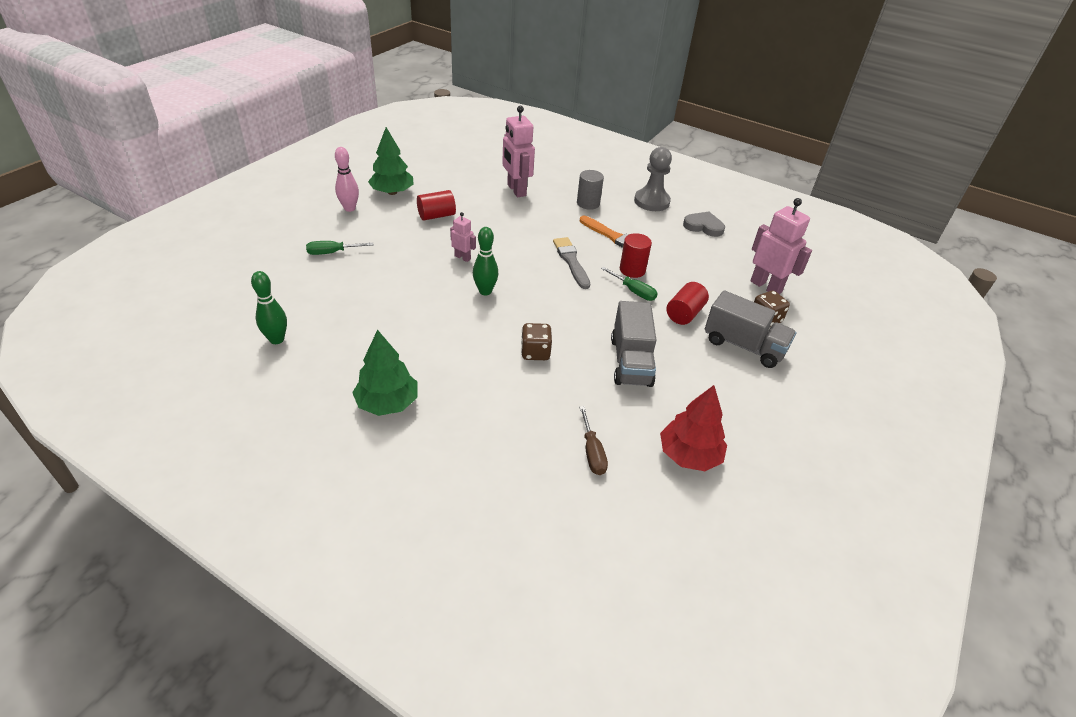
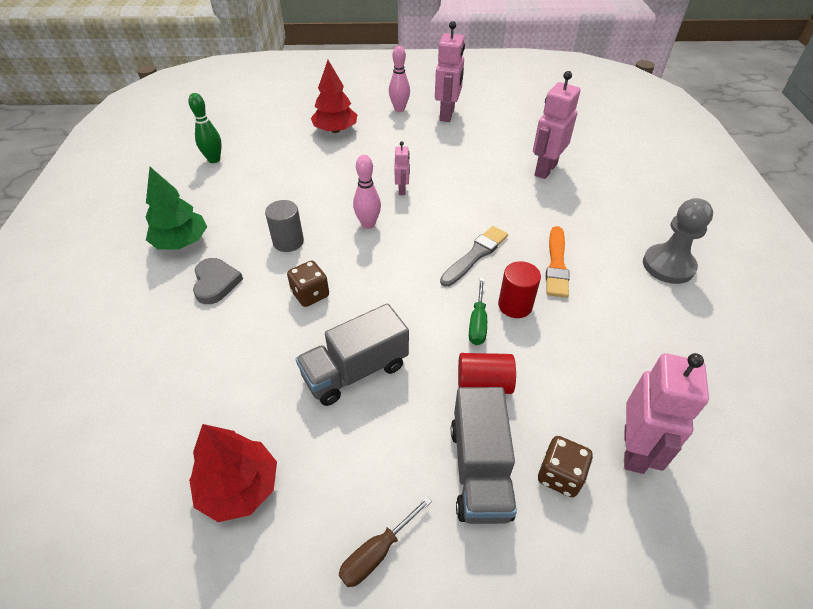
camera: 60 degrees right, 5 degrees up
(332, 252) = (335, 130): green screwdriver -> red tree
(392, 192) = (447, 114): green tree -> pink robot
(436, 216) = (444, 149): red cylinder -> none
(485, 291) = (368, 224): green bowling pin -> pink bowling pin
(588, 203) = (592, 222): grey cylinder -> grey cylinder (288, 242)
(592, 452) = (197, 398): brown screwdriver -> brown screwdriver (377, 552)
(703, 226) = (684, 331): grey heart -> grey heart (215, 283)

